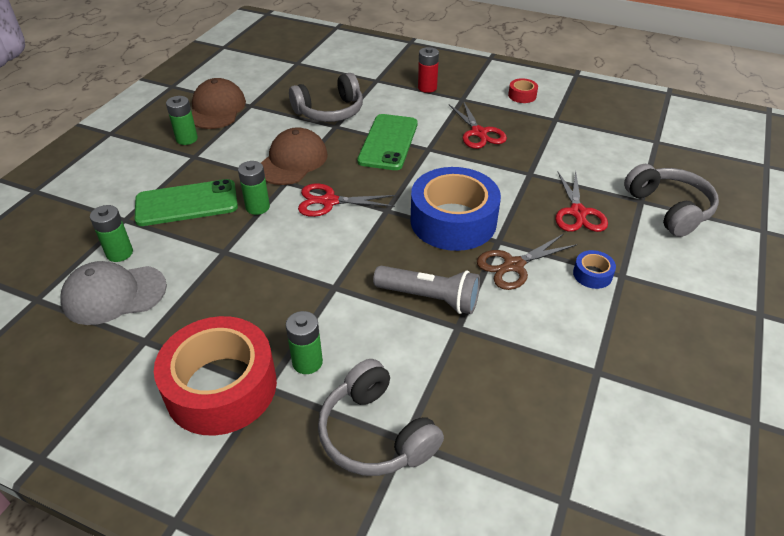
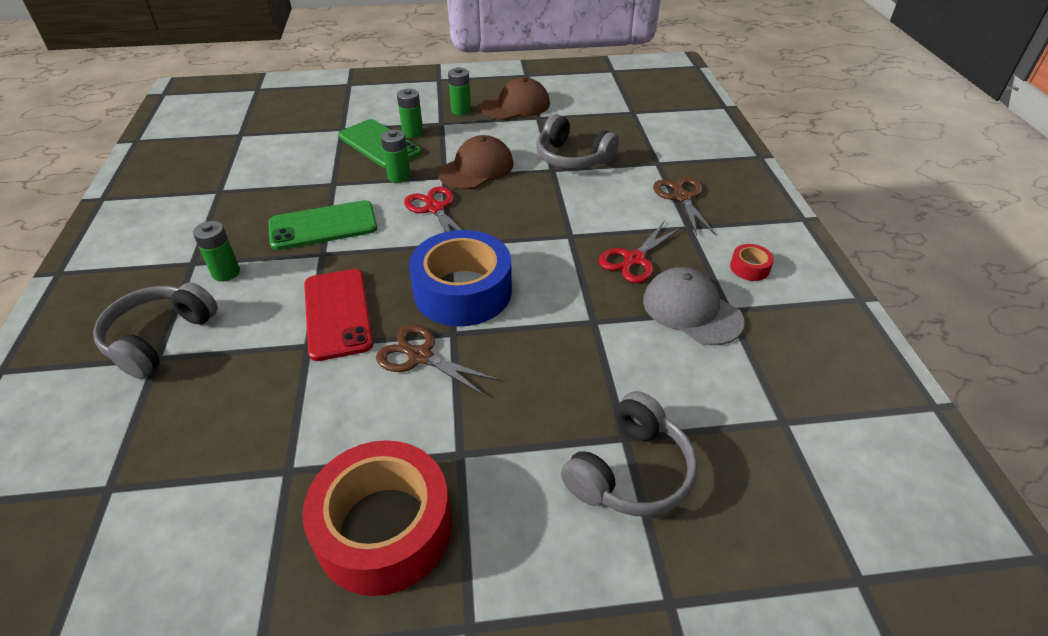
camera: 60 degrees right, 0 degrees up
(114, 294) = (259, 159): grey cap -> grey cap (691, 310)
(119, 253) = (303, 143): green battery -> green battery (412, 133)
(221, 387) = (185, 242): red tape -> red tape (384, 528)
(292, 161) = (476, 168): brown cap -> brown cap turned 45 degrees counterclockwise
(388, 142) = (556, 208): green phone -> green phone (323, 226)
(427, 88) = (682, 197): red battery -> brown scissors
(429, 298) = (337, 314): grey flashlight -> red phone
(578, 213) = (550, 383): red scissors -> none
(592, 274) = (444, 425): blue tape -> none

